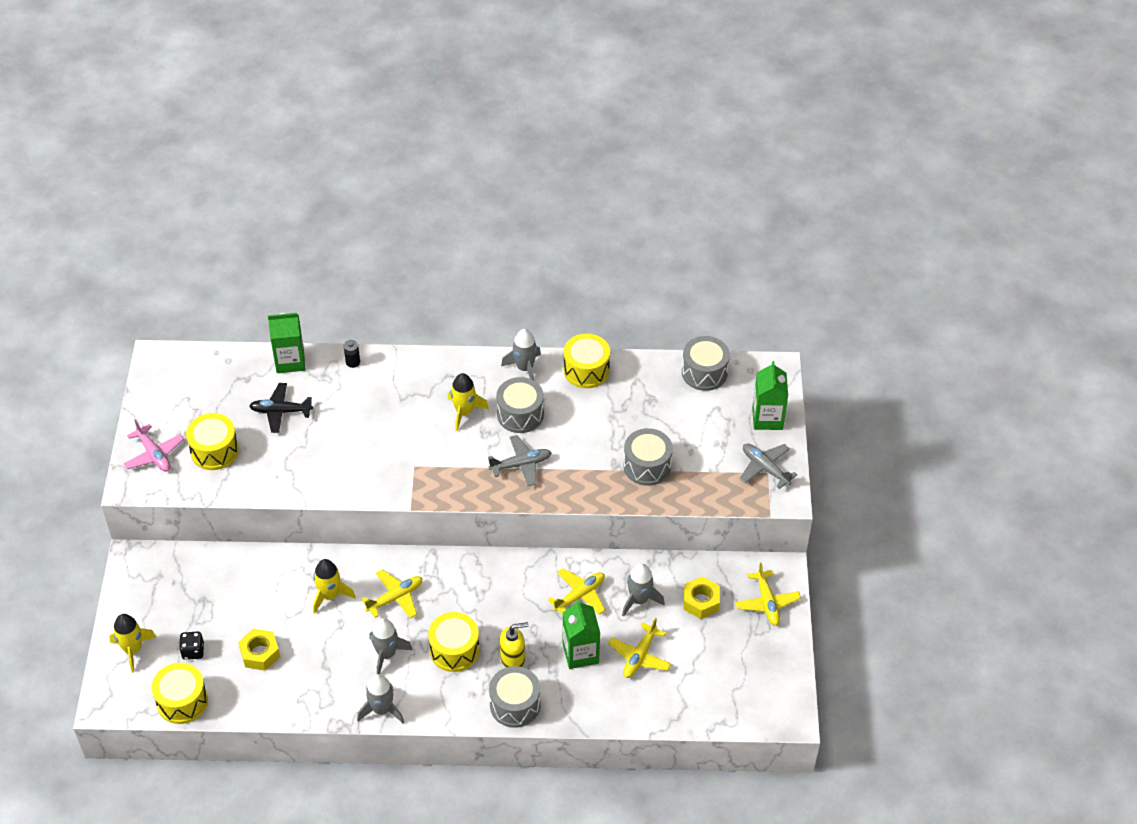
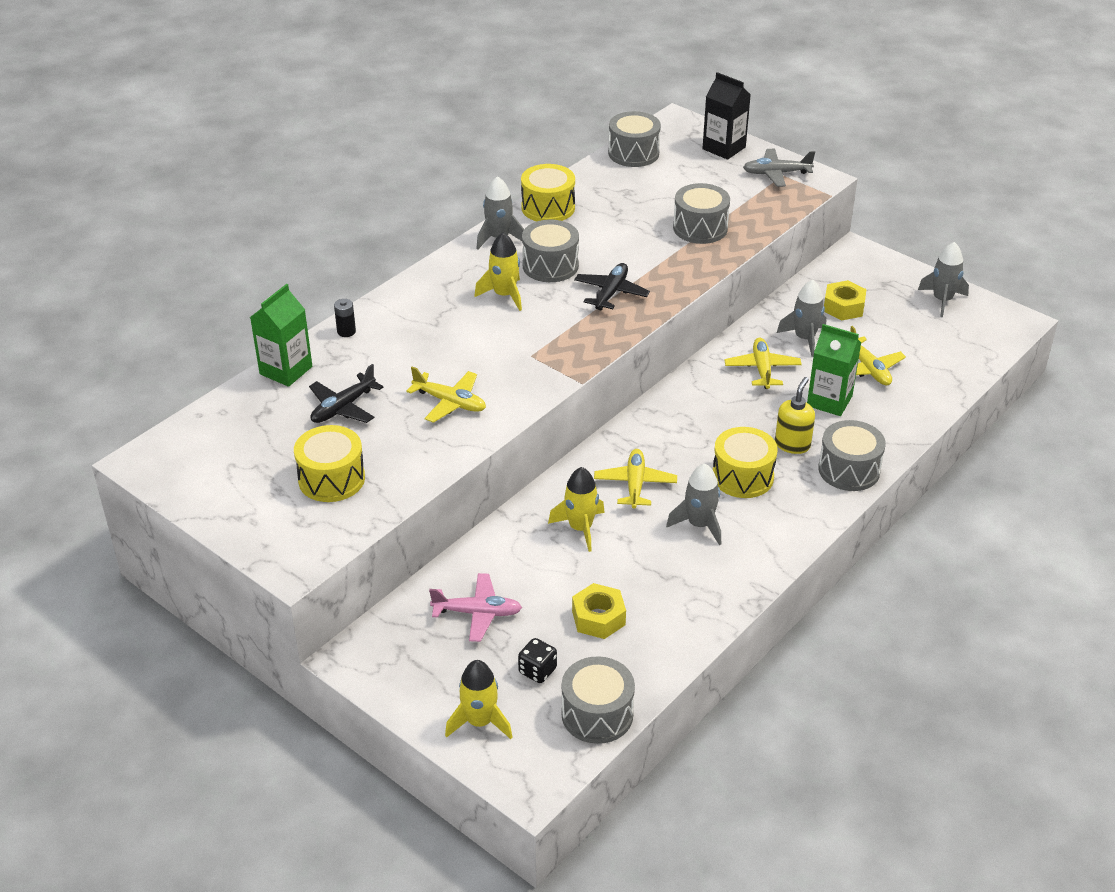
camera: 50 degrees left, 10 degrees down
(154, 454) = (275, 527): pink plane -> pink plane (477, 613)
(182, 701) = (597, 714): yellow drum -> grey drum
(382, 710) = (766, 562): grey rocket -> grey rocket (942, 300)
(521, 464) = (611, 293): grey plane -> black plane
(767, 418) = (724, 148): green carton -> black carton
(767, 602) = (882, 274): yellow plane -> yellow plane (450, 402)

